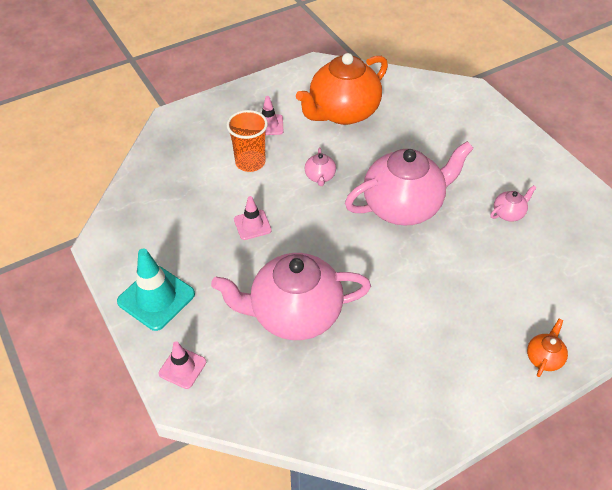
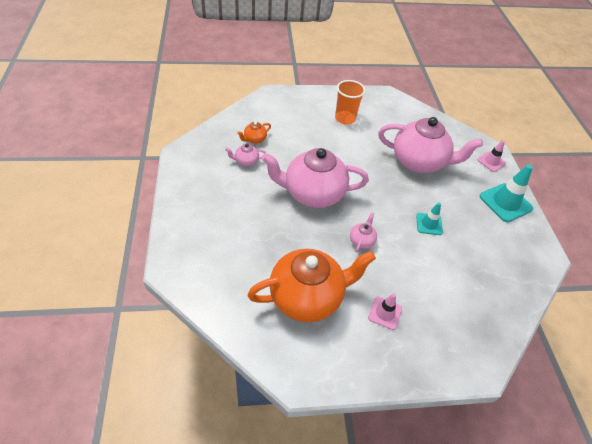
camera: 160 degrees left, 0 degrees up
(250, 162) = (415, 278): orange cup -> orange cup (345, 118)
(252, 225) = (429, 224): pink traffic cone -> turquoise traffic cone
(544, 358) = (296, 98): orange teapot -> orange teapot (254, 139)

